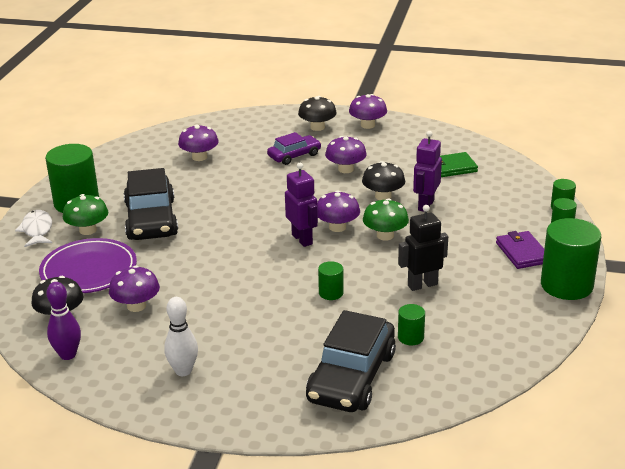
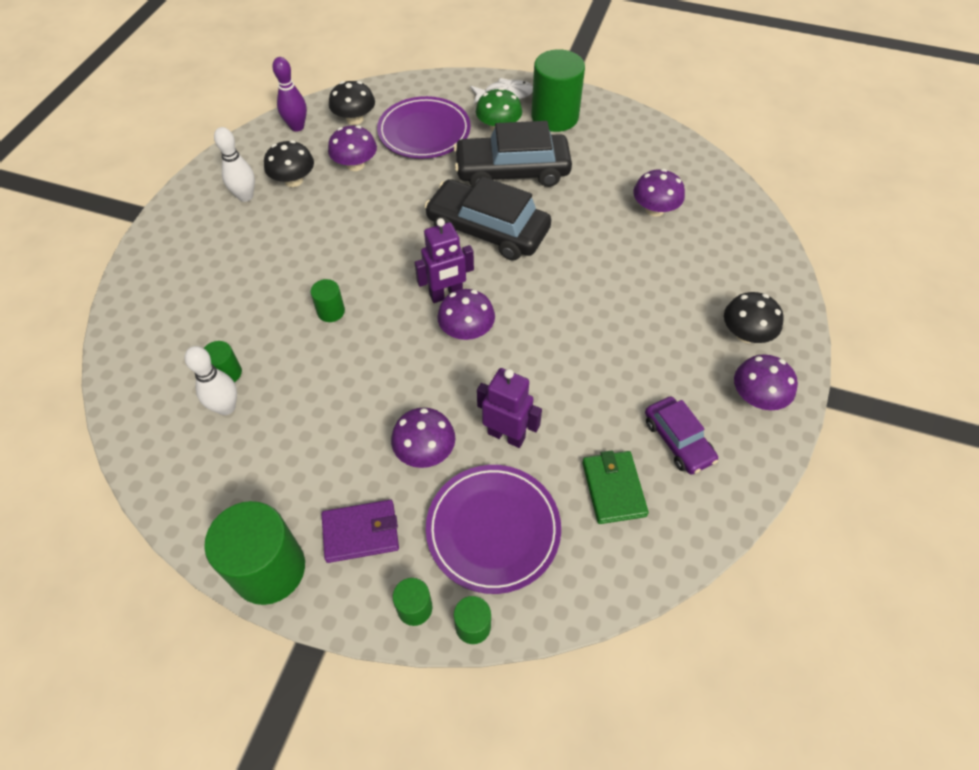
camera: 95 degrees right, 25 degrees up
(294, 155) = (657, 301): purple car -> purple car (677, 440)
(346, 169) = (616, 354): purple mushroom -> purple mushroom (425, 451)
(351, 376) = (185, 314): black car -> black car (488, 230)
(383, 196) = (536, 388): black mushroom -> black mushroom (293, 180)
(385, 235) = (438, 377): green mushroom -> none
(422, 285) = (321, 400): black robot -> none
(444, 331) = (226, 407): none -> white bowling pin
(497, 205) = (493, 530): none -> purple plate

